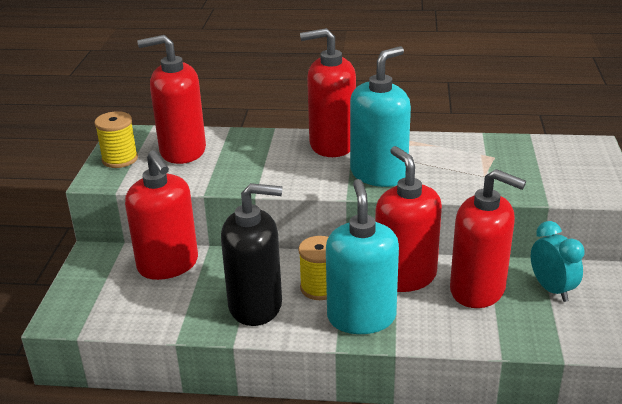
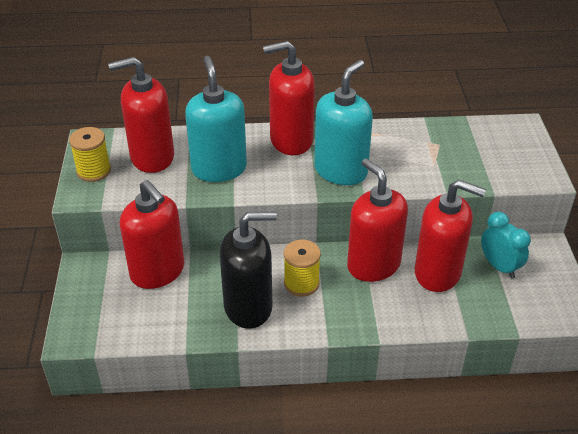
camera: 10 degrees left, 10 degrees up
(361, 317) = (343, 310): turquoise soap dispenser -> turquoise soap dispenser (219, 168)

